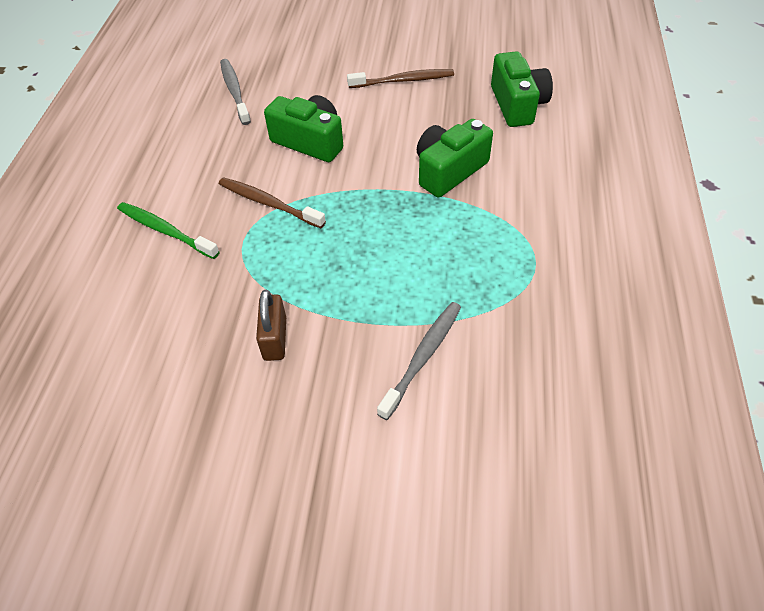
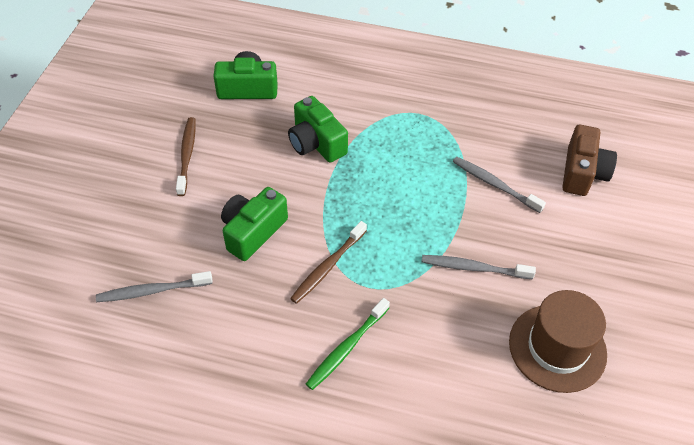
camera: 85 degrees left, 0 degrees up
(151, 438) = (557, 348): none -> brown hat
(275, 339) = (473, 268): brown padlock -> grey toothbrush
(476, 481) = (582, 172): none -> brown camera

